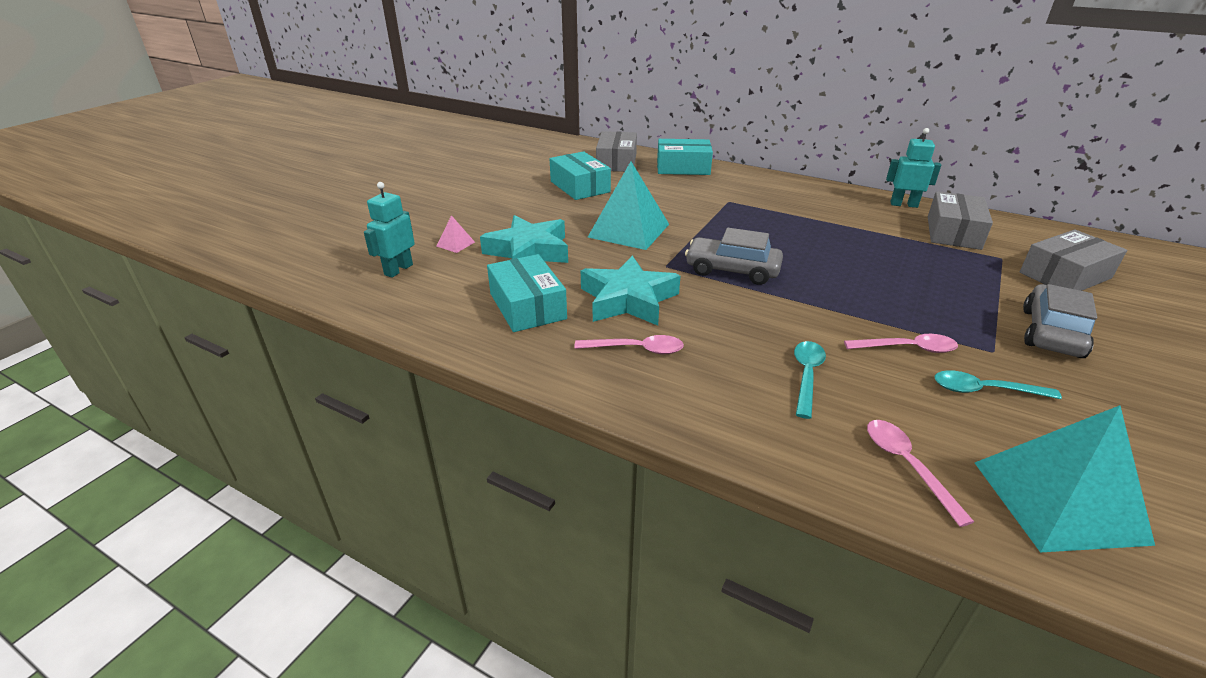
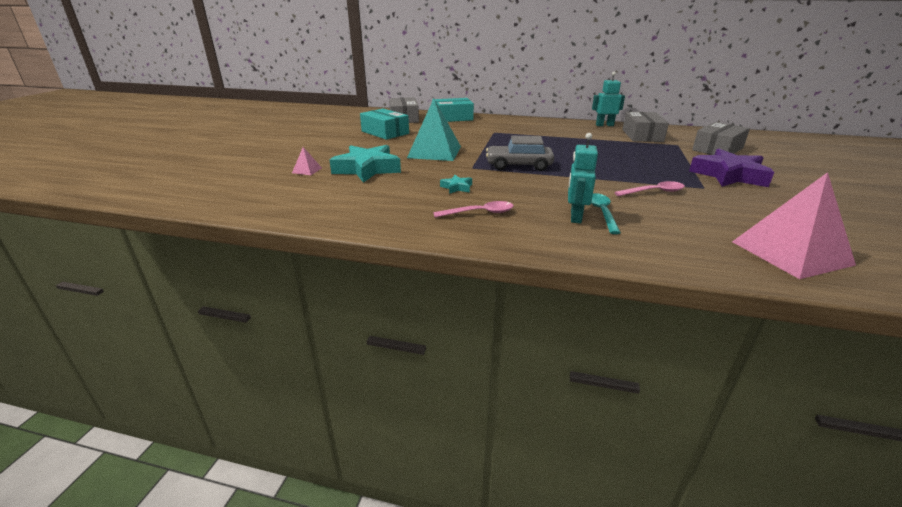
camera: 15 degrees left, 5 degrees down
(398, 270) = (267, 189): turquoise robot -> turquoise robot (575, 217)
(527, 306) = (384, 199): turquoise box -> none
(628, 299) = (457, 187): turquoise star -> turquoise star, size x0.44
(907, 465) = (694, 249): pink spoon -> none
(984, 390) = (712, 206): turquoise spoon -> none
(1051, 333) = (729, 175): grey car -> purple star
(1058, 501) = (791, 252): turquoise pyramid -> pink pyramid

